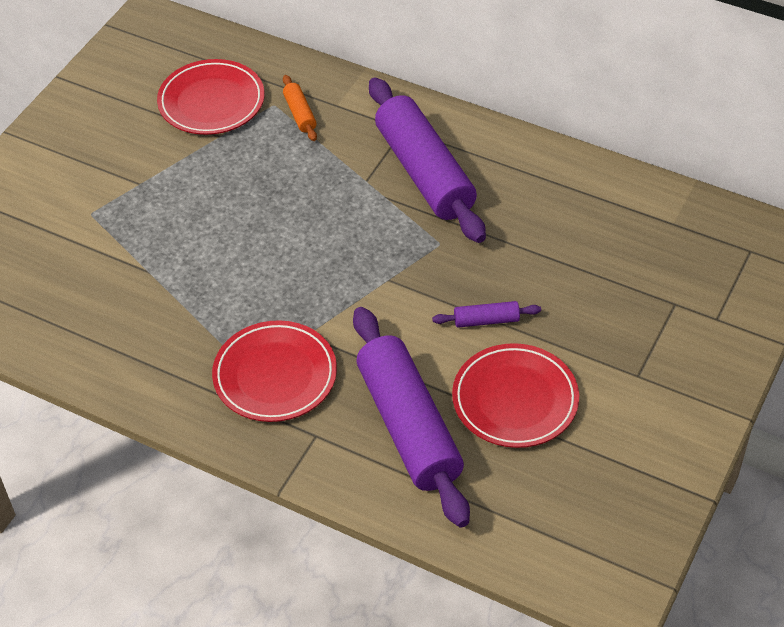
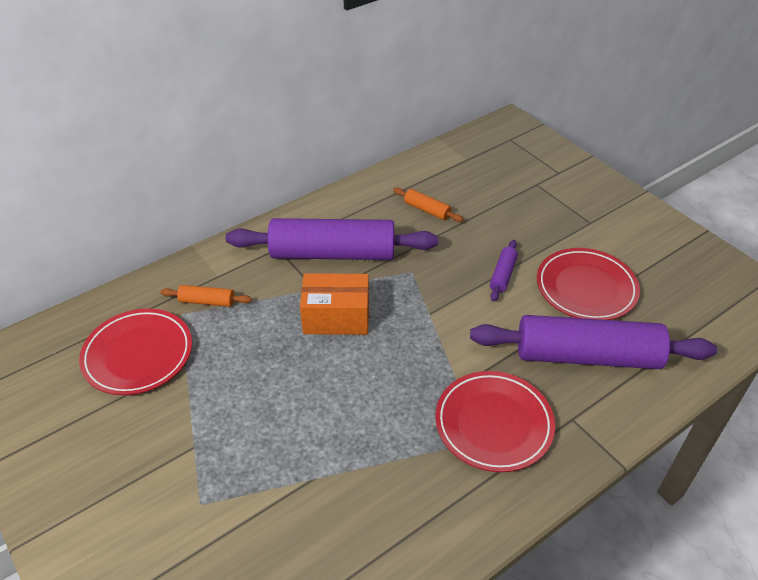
camera: 65 degrees left, 5 degrees down
(338, 211) = (336, 317): none -> orange box
(549, 220) = (427, 210): none -> orange rolling pin

